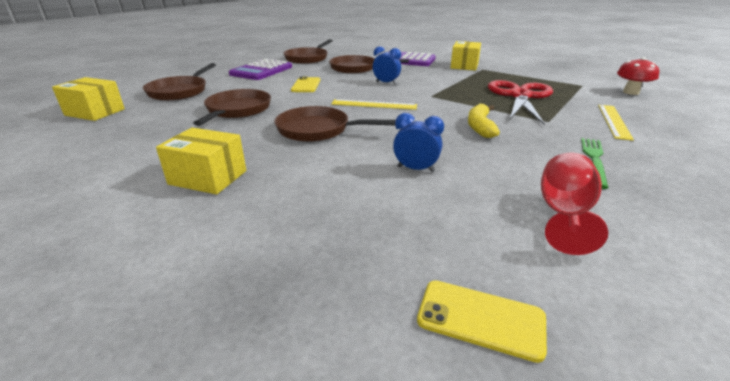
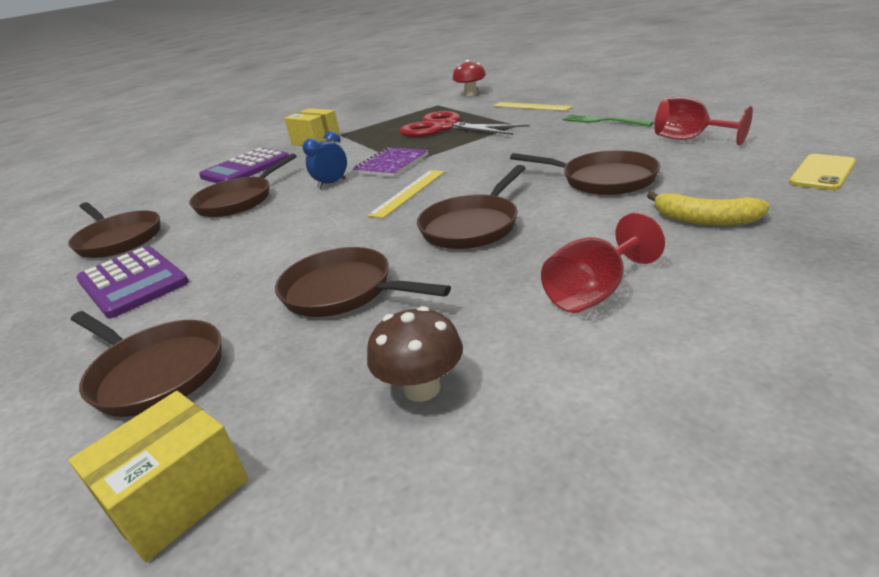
camera: 65 degrees left, 0 degrees up
(133, 141) = (422, 388): none -> brown mushroom
(208, 177) = (594, 293): yellow box -> red goblet
(306, 85) = (276, 237): yellow phone -> none
(415, 169) = (602, 179): blue clock -> brown pan
(426, 92) = (391, 164): none -> purple notebook
(480, 127) = (515, 149): yellow banana -> yellow banana (704, 220)

